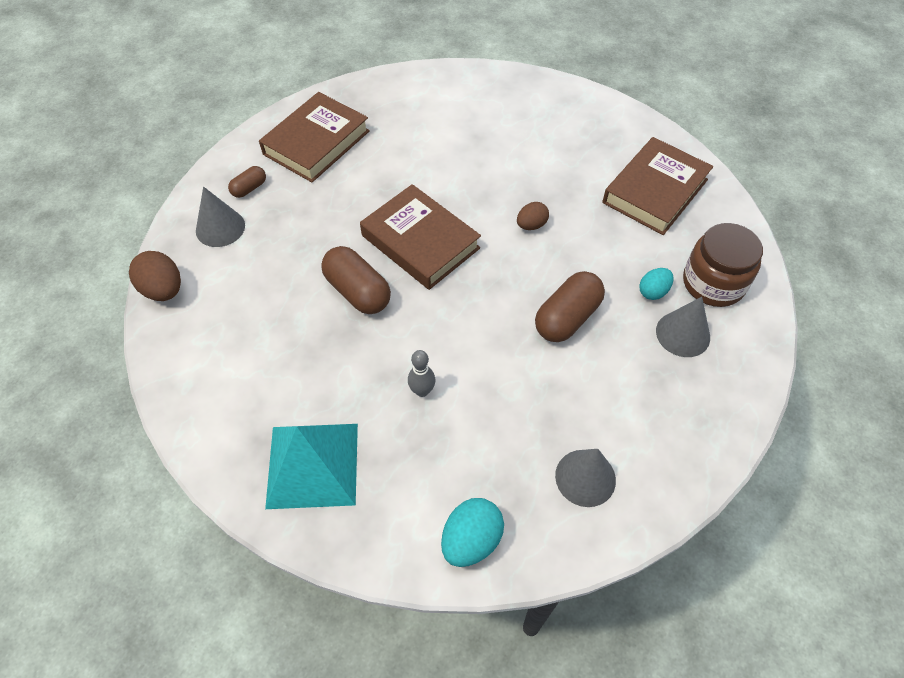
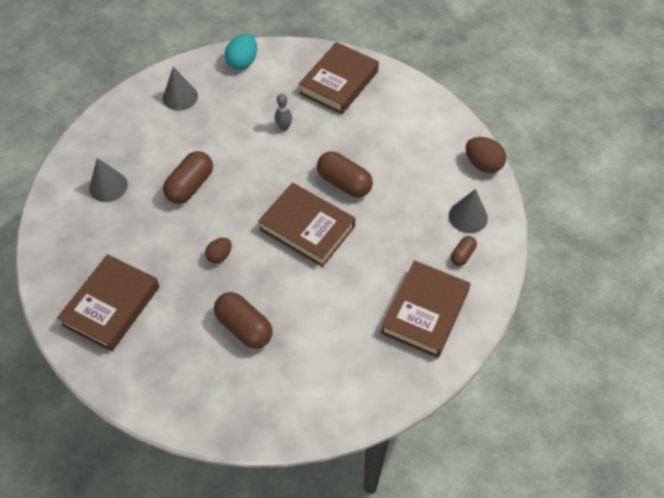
camera: 170 degrees right, 0 degrees up
(313, 464) = (339, 82): turquoise pyramid -> brown book
(509, 153) = (244, 327): none -> brown capsule
(653, 291) = (125, 214): turquoise egg -> none
(713, 283) = (78, 227): brown jar -> none

